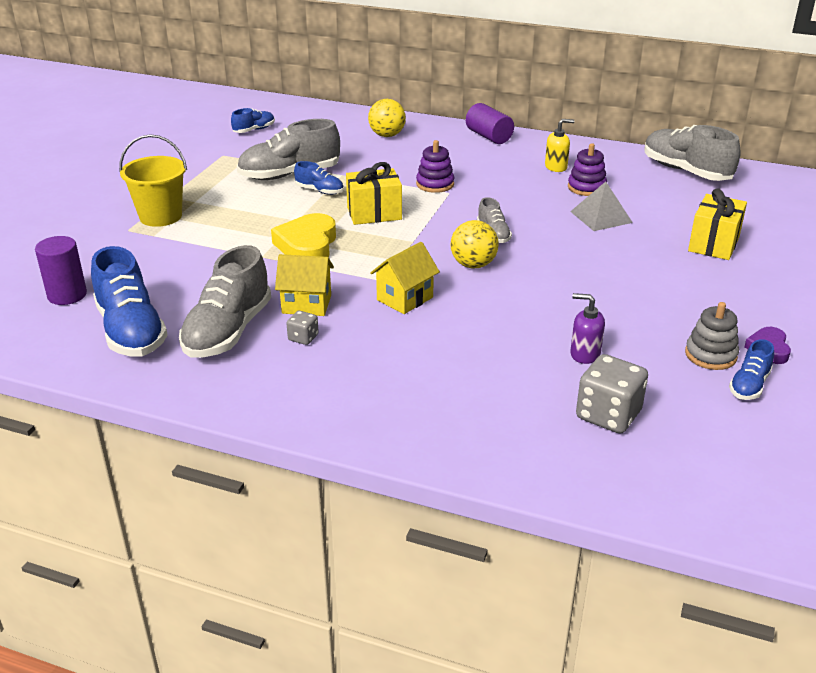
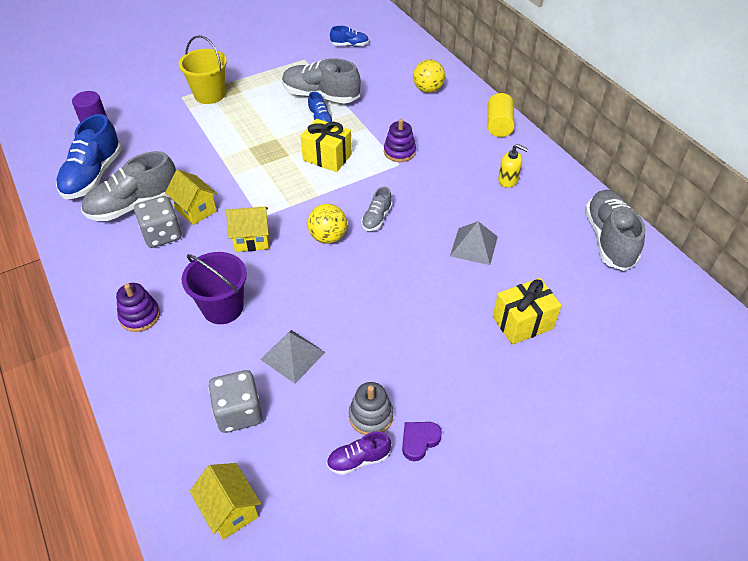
camera: 40 degrees right, 15 degrees up
(303, 338) = (162, 234): grey dice -> grey dice, size x1.97
(307, 245) = (255, 162): yellow heart -> none
(464, 357) = (223, 308): none -> purple bucket
(489, 136) = (499, 125): purple cylinder -> yellow cylinder
(584, 354) = (293, 356): purple soap dispenser -> grey pyramid
(586, 187) = (503, 212): purple stacking toy -> purple stacking toy (140, 316)
(716, 478) = (230, 510): none -> yellow house
(749, 385) = (358, 459): blue shoe -> purple shoe

